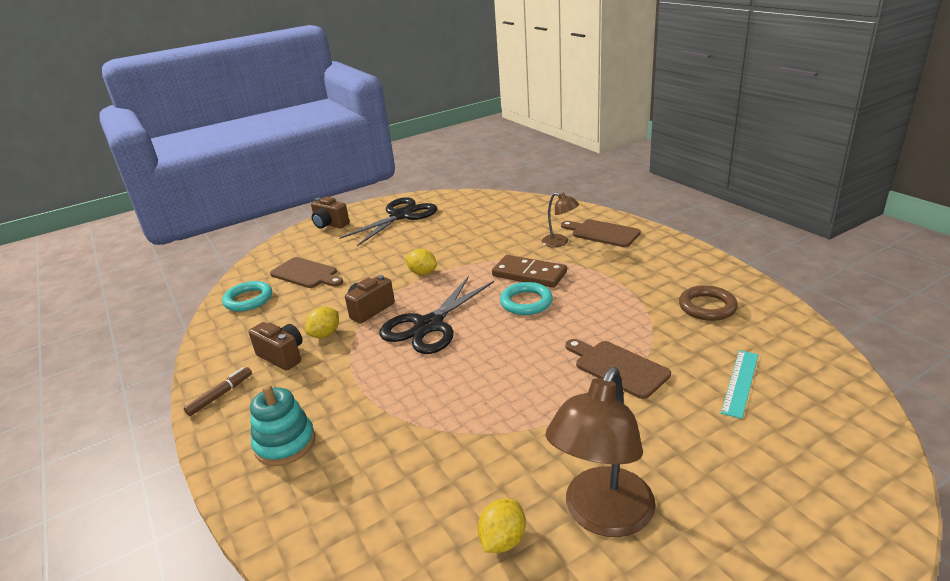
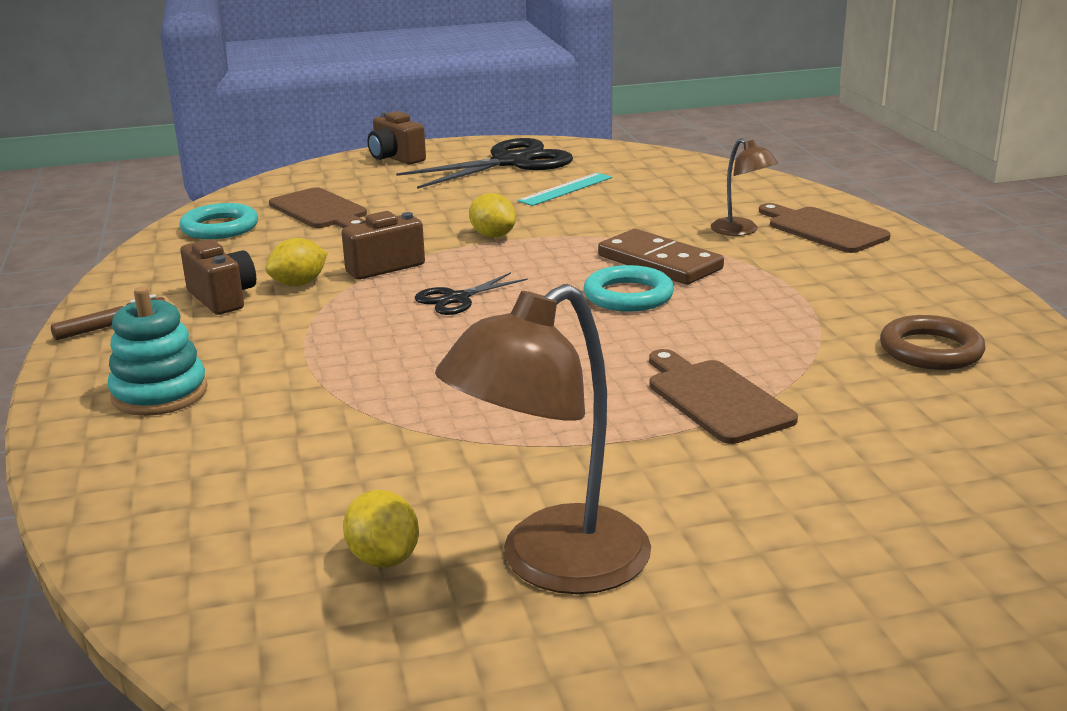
camera: 15 degrees right, 5 degrees down
(429, 325) = (456, 299): black scissors -> black scissors, size x0.51
(503, 540) = (384, 559): yellow lemon -> yellow lemon turned 75 degrees counterclockwise
(740, 382) = (909, 454): turquoise ruler -> turquoise ruler (565, 189)

